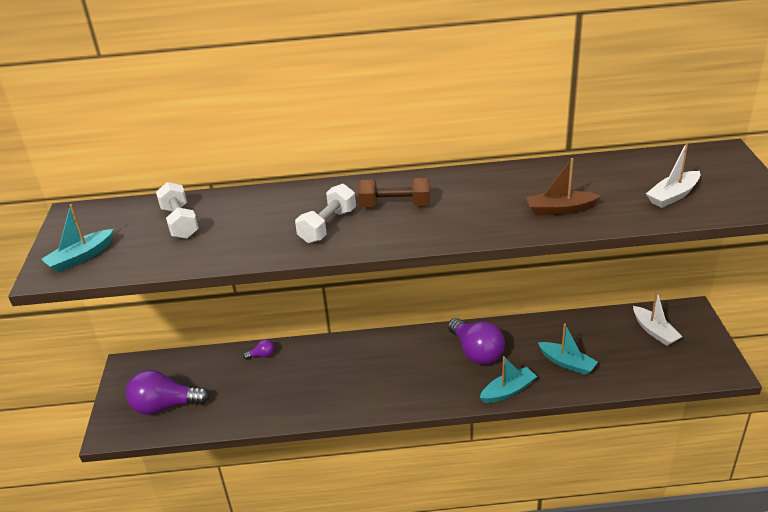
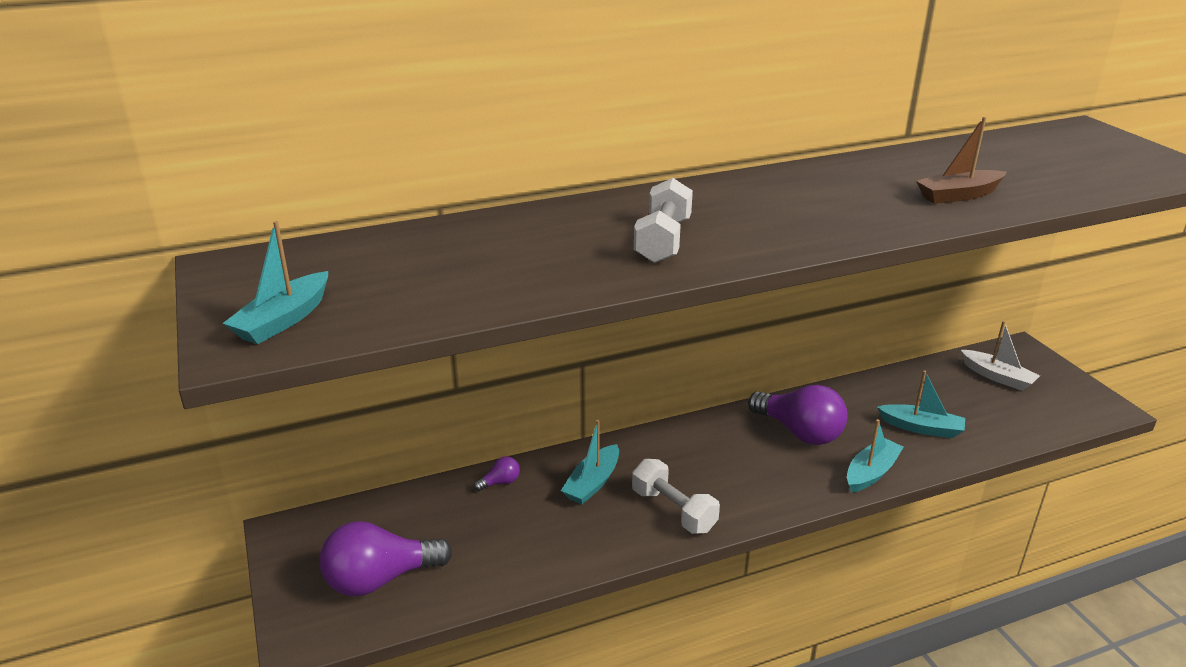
camera: 20 degrees left, 5 degrees down
(180, 222) = (424, 259): white dumbbell -> white dumbbell (673, 510)
(318, 366) = (592, 483): none -> turquoise boat
(395, 205) = (737, 209): brown dumbbell -> none
(673, 196) = (1075, 171): white boat -> none

